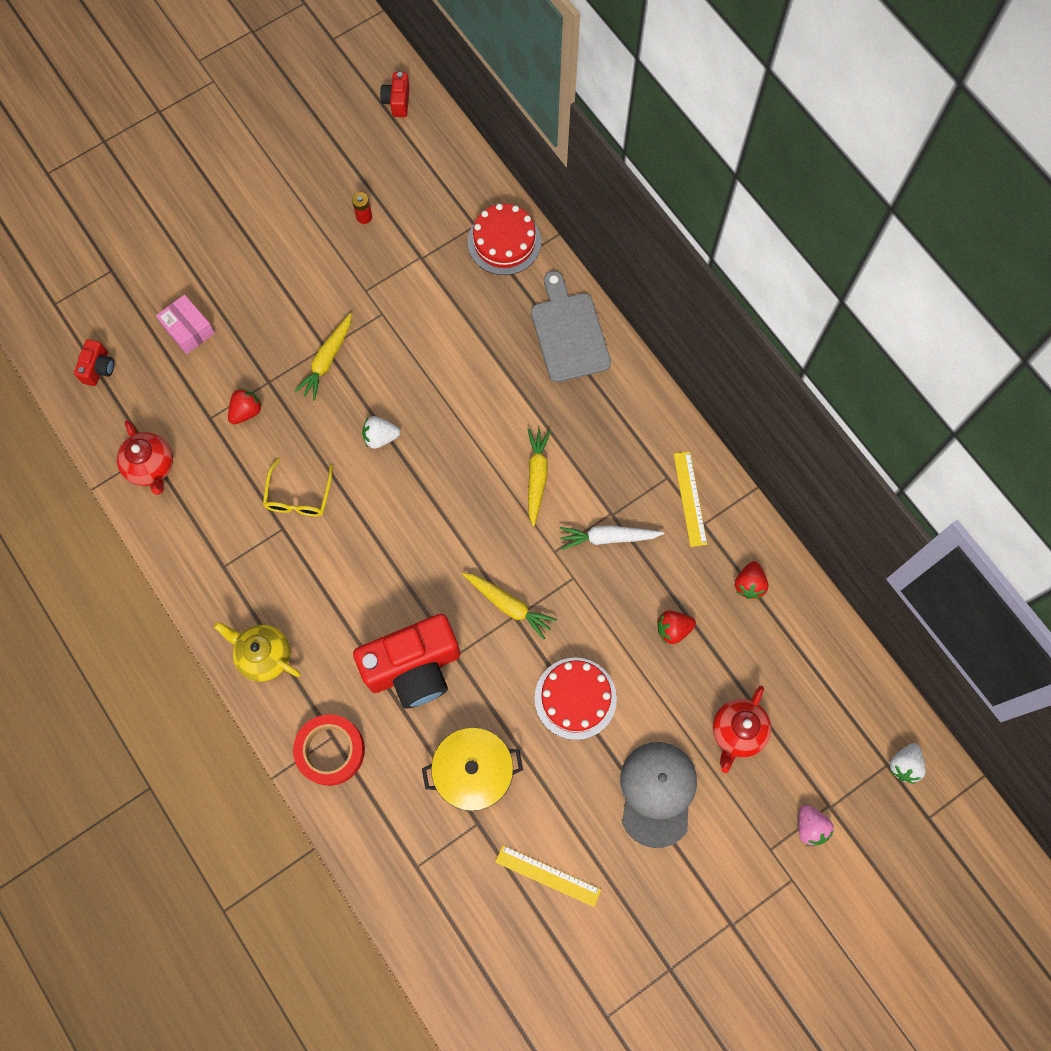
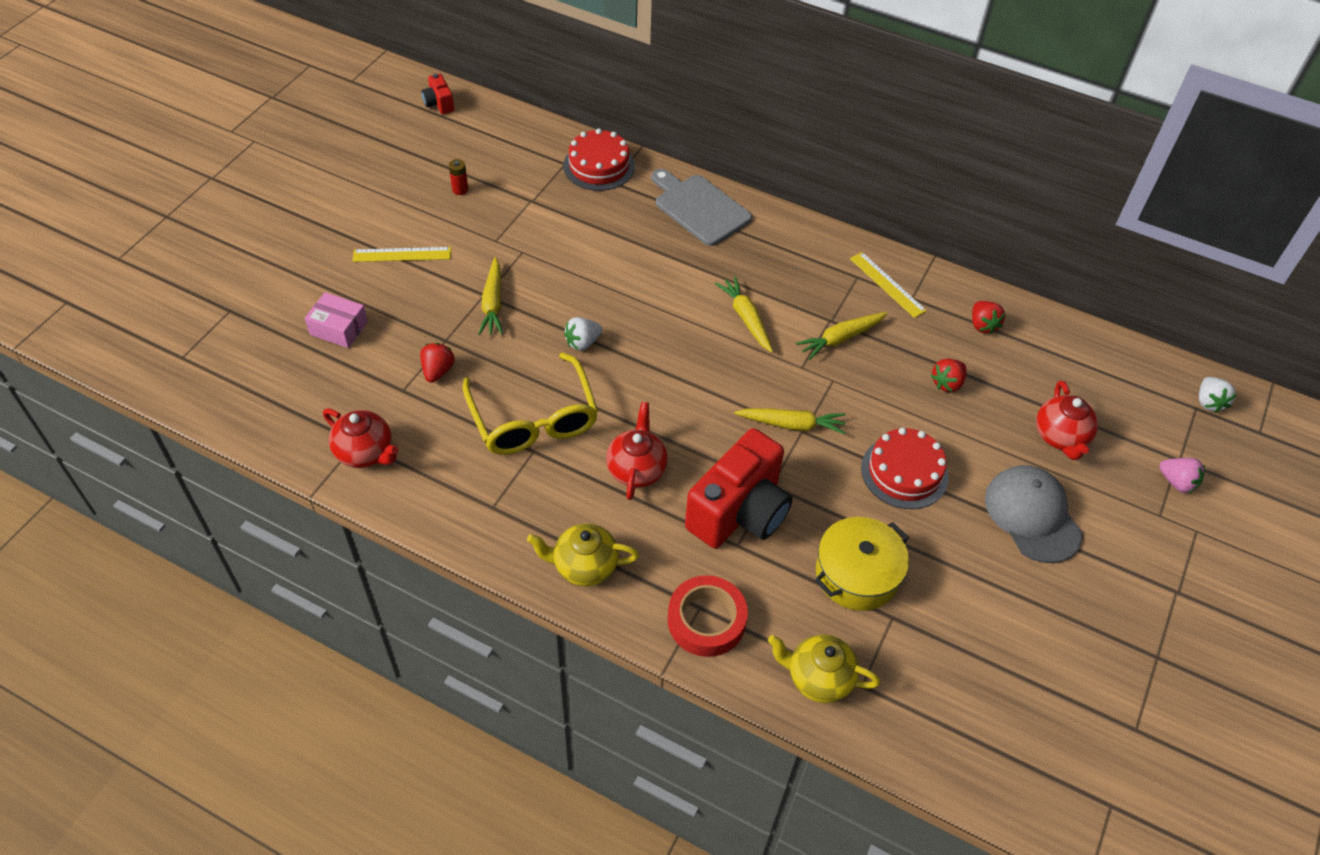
camera: 30 degrees left, 20 degrees down
(99, 368) = (261, 392): red camera -> none
(299, 496) = (533, 418): yellow glasses -> yellow glasses, size x1.74
(354, 586) = (636, 469): none -> red teapot
(386, 844) = (818, 678): none -> yellow teapot
(548, 876) = (990, 631): yellow ruler -> yellow ruler (402, 255)
(608, 537) = (841, 338): white carrot -> yellow carrot

